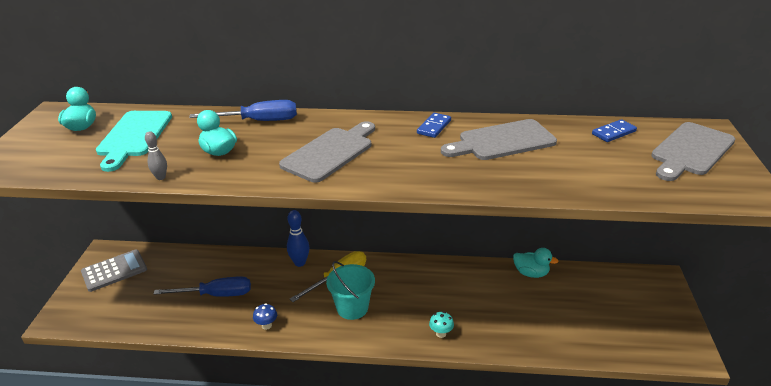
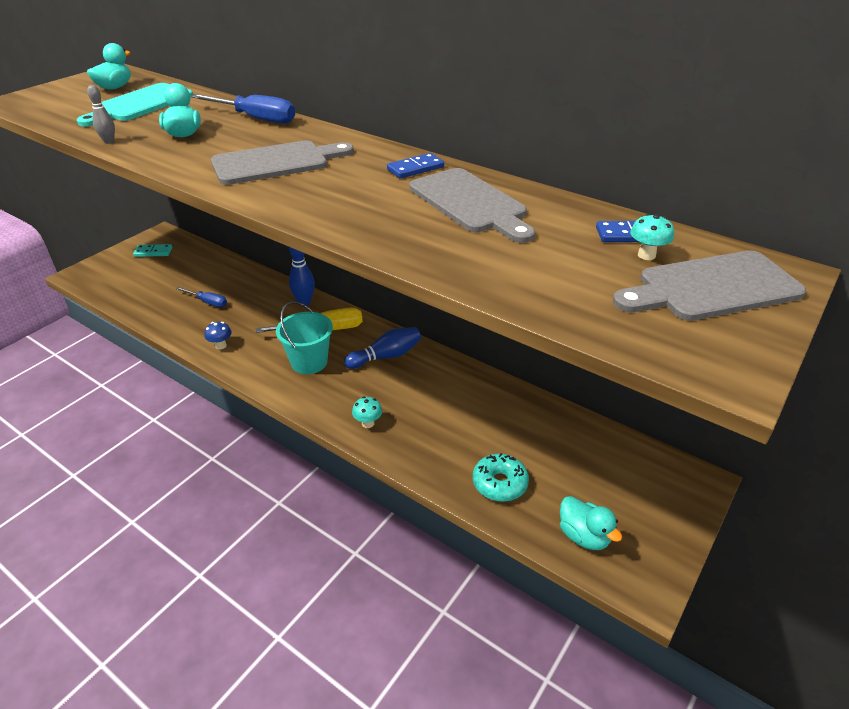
camera: 30 degrees right, 5 degrees up
(114, 271) = (153, 252): grey calculator -> turquoise domino
(216, 295) = (208, 302): blue screwdriver -> blue screwdriver, size x0.61
(404, 279) = (386, 356): none -> blue bowling pin
(502, 141) = (470, 203): grey cutting board -> grey cutting board turned 135 degrees counterclockwise
(531, 273) = (530, 406): turquoise duck -> turquoise duck (583, 536)
(562, 333) = (499, 483): none -> turquoise donut
(638, 142) = (646, 255): none -> turquoise mushroom

